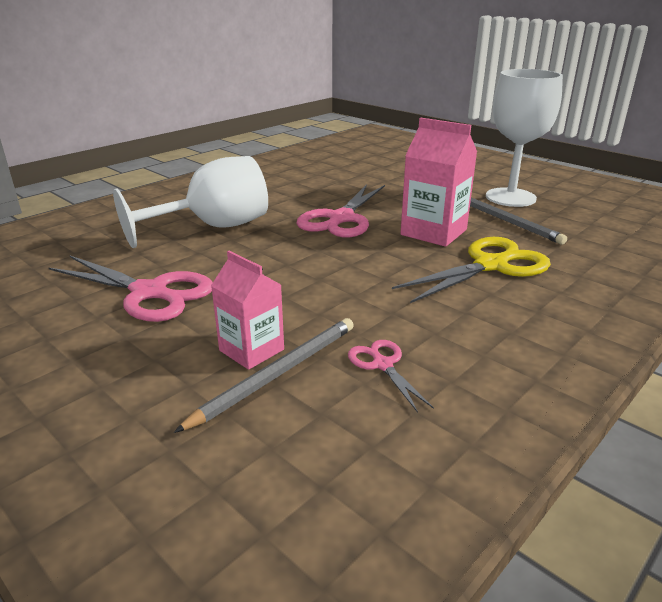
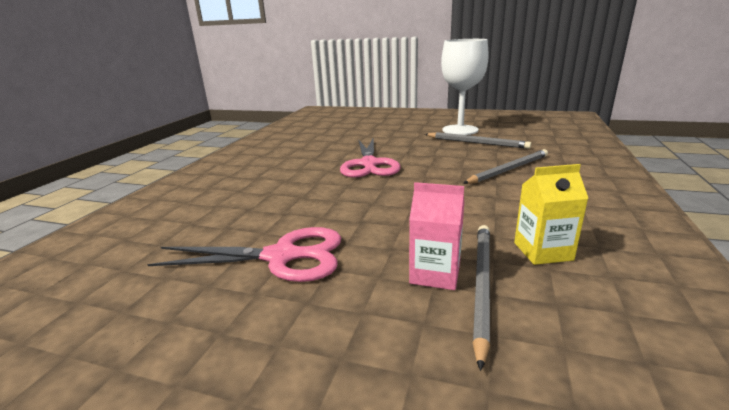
camera: 25 degrees left, 5 degrees down
(214, 227) = (275, 192): white goblet -> none
(383, 365) = (543, 251): pink scissors -> yellow carton
(433, 232) = (444, 159): pink carton -> none
(490, 265) = (509, 169): yellow scissors -> grey pencil

